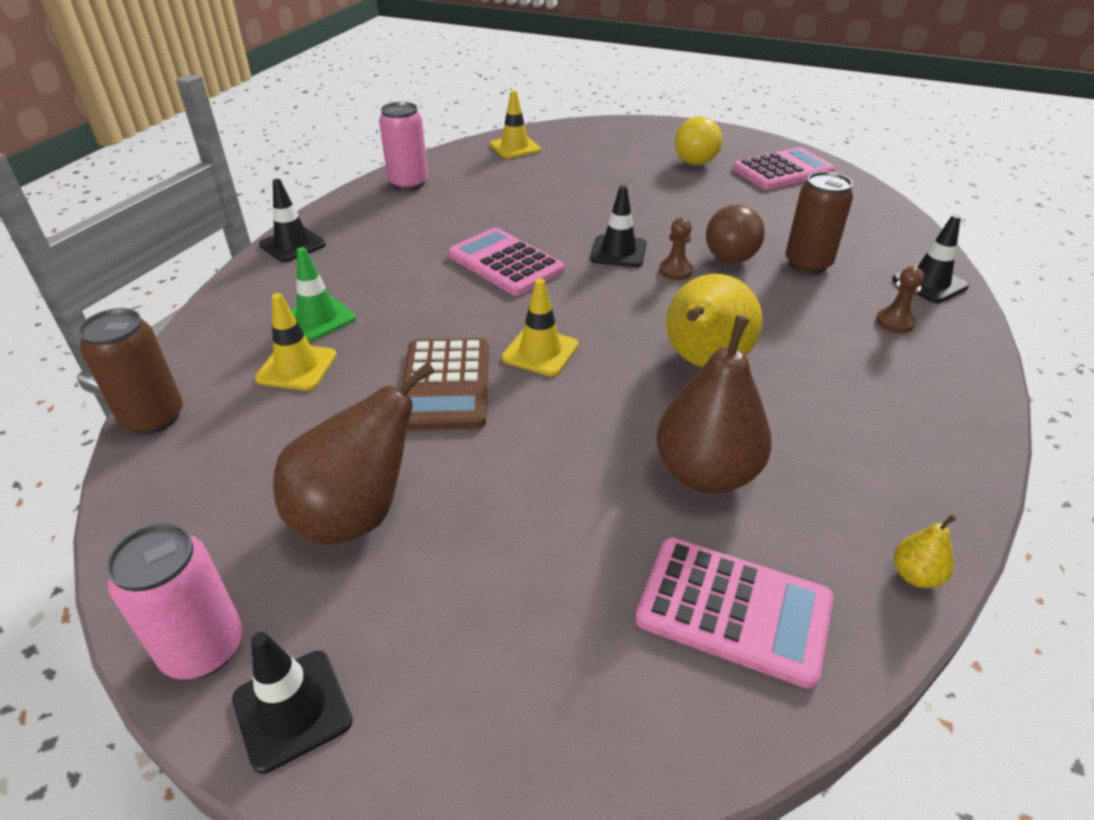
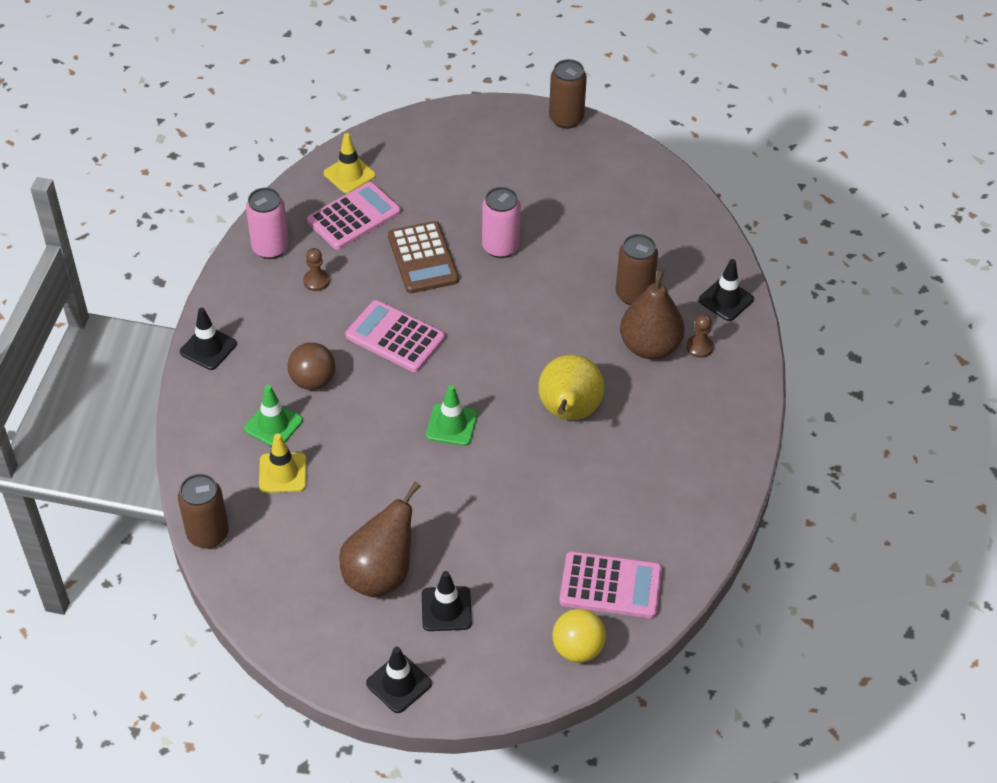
camera: 15 degrees left, 10 degrees up
(203, 648) = (335, 666): pink can -> pink can (500, 247)
(445, 385) = (395, 467): brown calculator -> brown calculator (422, 258)
(540, 352) = (451, 425): yellow traffic cone -> green traffic cone
(618, 252) = (482, 307): black traffic cone -> black traffic cone (446, 609)
(675, 271) = (532, 321): brown pawn -> brown pawn (316, 281)
(695, 163) = (524, 171): yellow ball -> yellow ball (577, 649)
(706, 473) = (583, 503): brown pear -> brown pear (650, 346)
(730, 259) = (573, 299): brown ball -> brown ball (313, 381)
(746, 136) = (566, 119): none -> brown can
(782, 170) = (604, 169): pink calculator -> pink calculator (354, 217)
(915, 575) = (706, 545): yellow pear -> none

